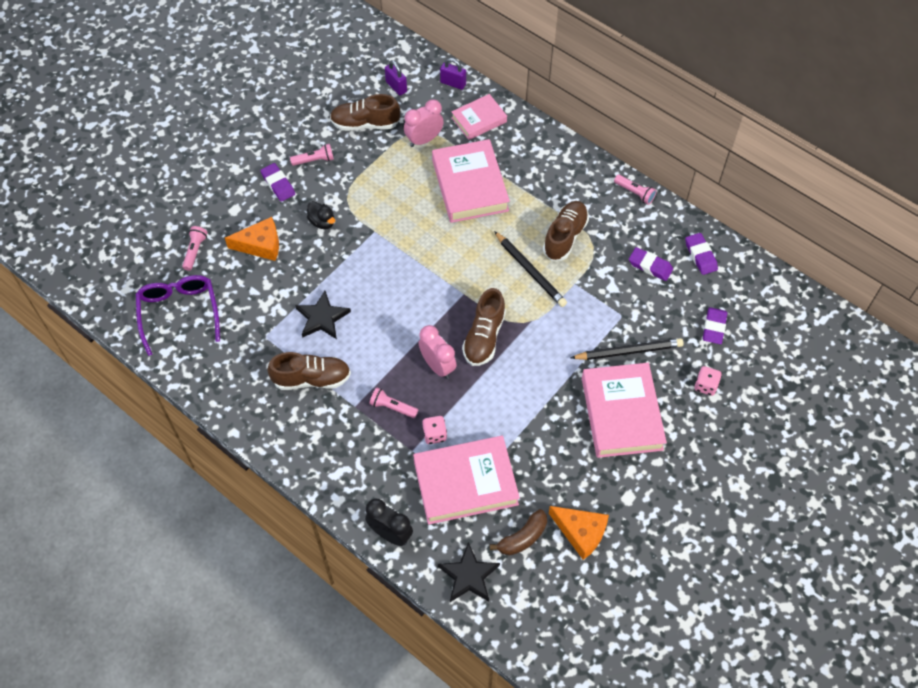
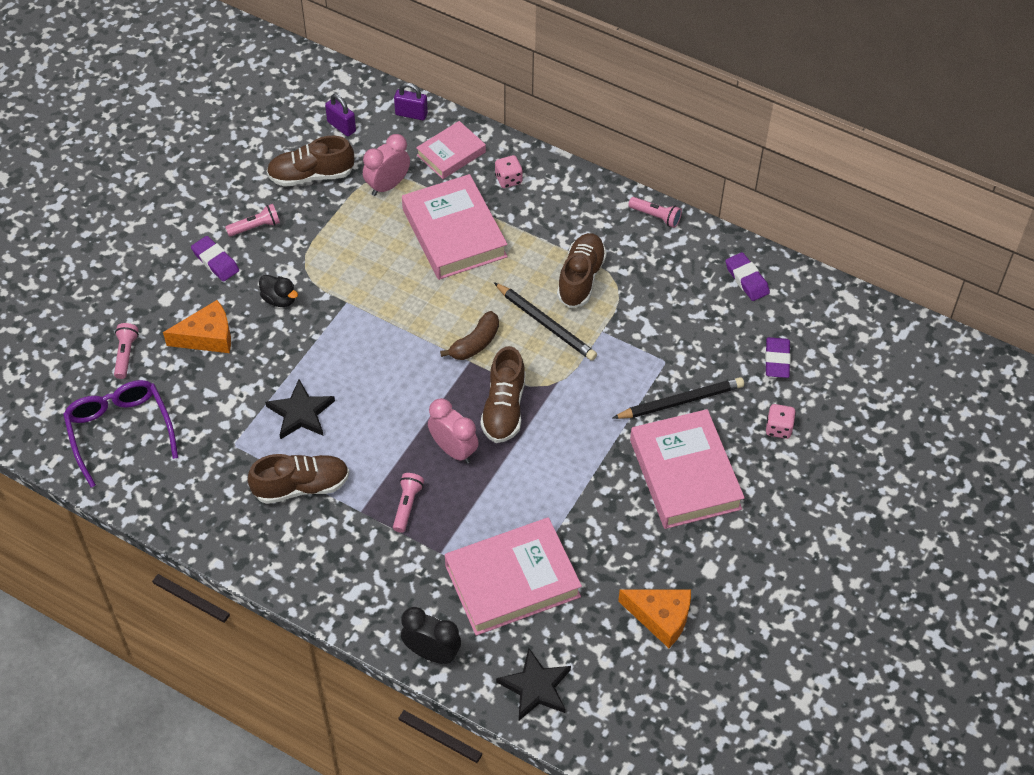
camera: 10 degrees left, 5 degrees down
(392, 407) = (407, 506): pink flashlight -> pink flashlight turned 90 degrees clockwise
(434, 434) = (464, 530): pink dice -> pink dice (508, 179)
(522, 538) = (592, 634): brown banana -> brown banana (475, 343)
(650, 266) = (689, 299): purple eraser -> none

